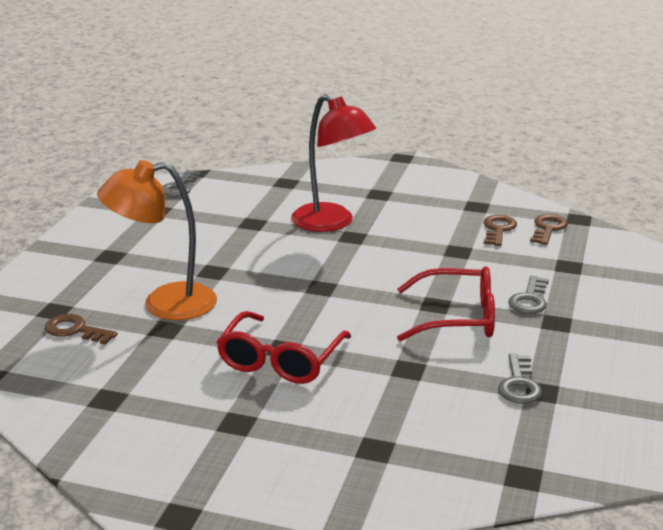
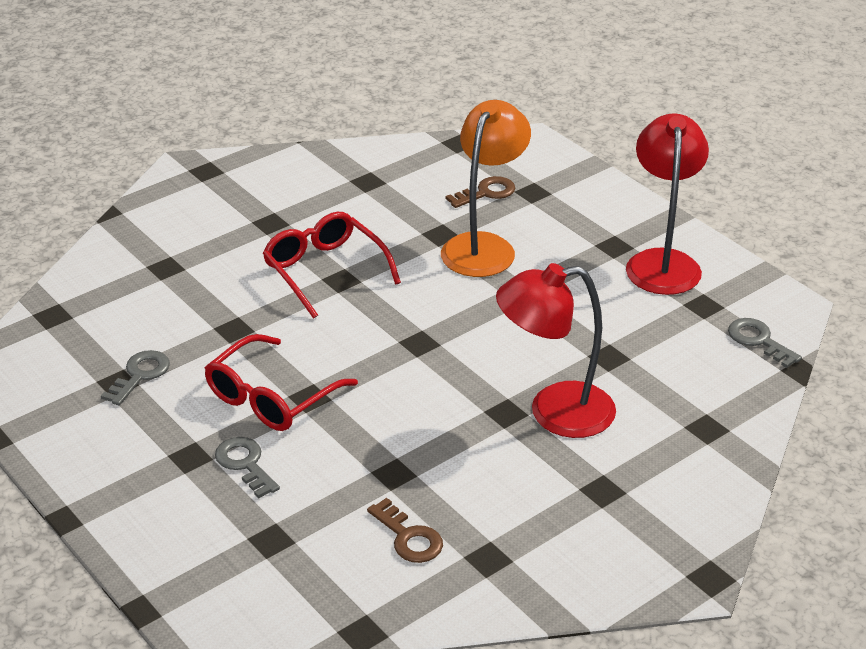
camera: 125 degrees right, 10 degrees up
(116, 234) = (662, 262): none -> red lamp
(519, 384) = (140, 375): grey key -> grey key turned 75 degrees clockwise
(548, 229) = (367, 583): brown key -> none

